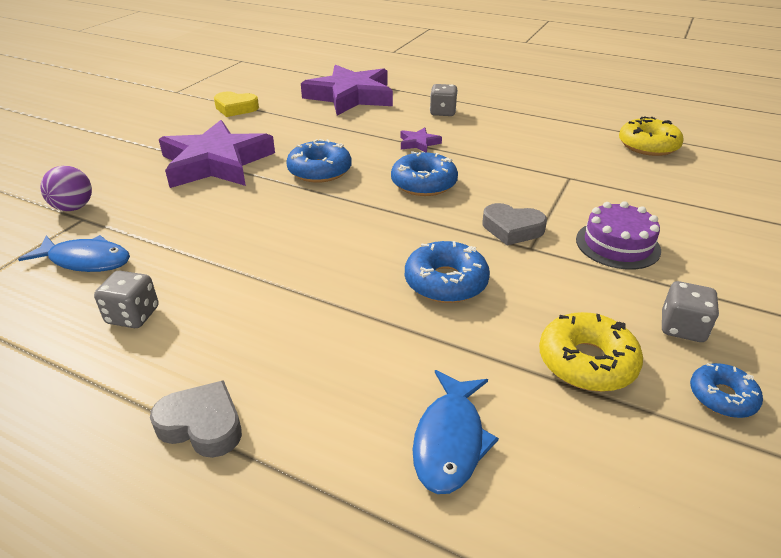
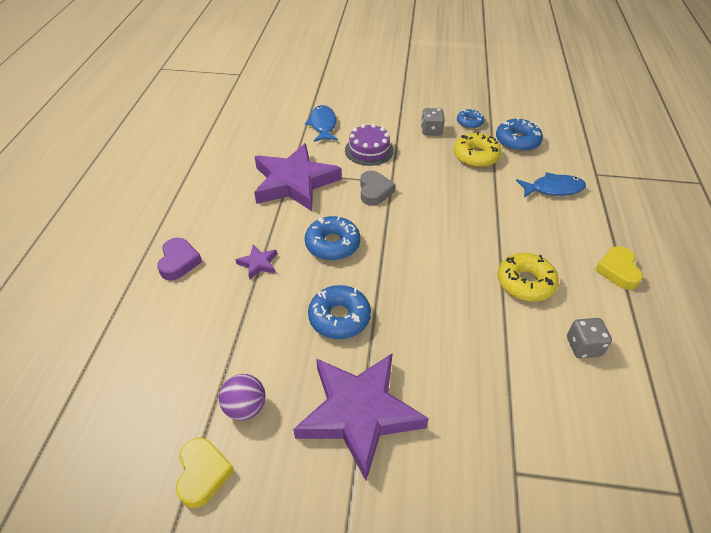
camera: 110 degrees left, 10 degrees up
(73, 208) = (506, 497): purple ball -> purple ball (245, 407)
(86, 260) = (561, 420): blue fish -> blue fish (323, 125)
(202, 425) = (617, 270): grey heart -> yellow heart
(350, 96) = (141, 354): purple star -> purple star (294, 182)
(442, 112) = (179, 262): grey dice -> purple heart
(446, 282) = (448, 210): blue donut -> blue donut (517, 141)
(648, 146) = (223, 140): yellow donut -> yellow donut (525, 283)

